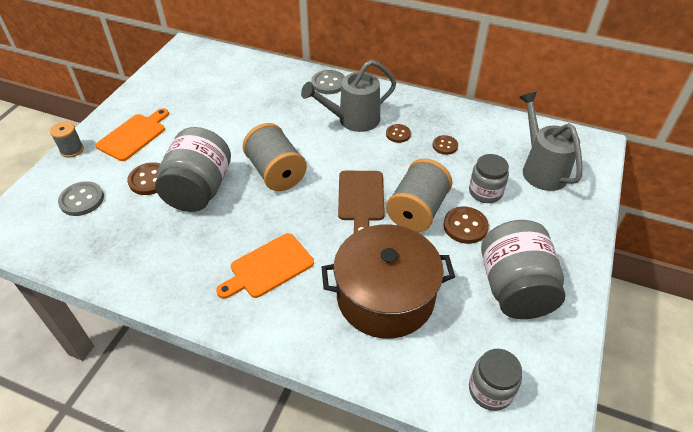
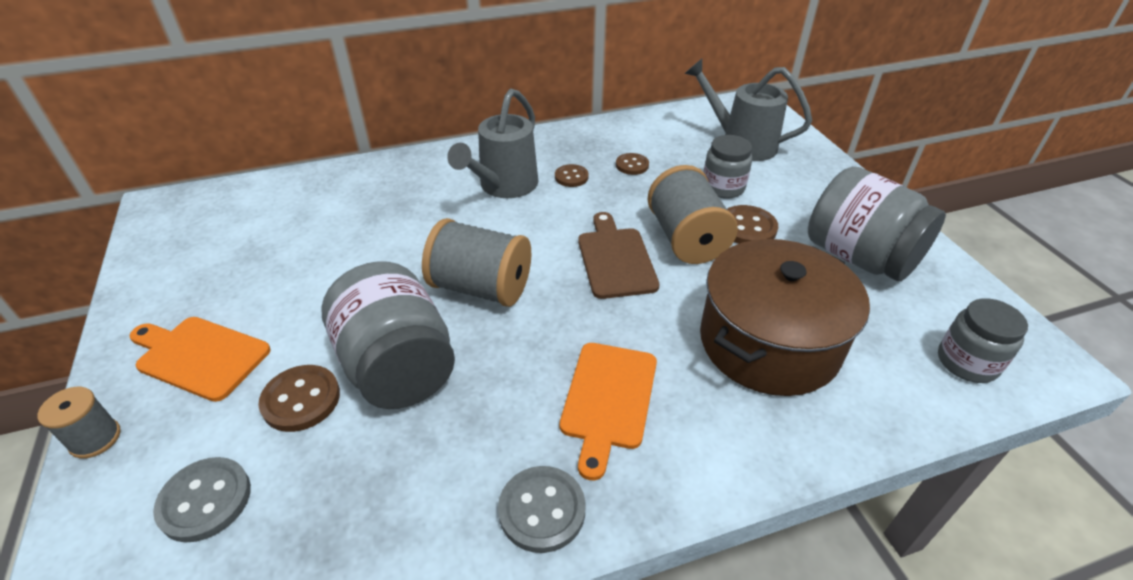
camera: 40 degrees left, 5 degrees down
(133, 135) = (199, 356): orange cutting board -> orange cutting board turned 60 degrees counterclockwise
(328, 83) = (426, 163): grey button -> grey button (542, 510)
(361, 198) = (615, 259): brown cutting board -> brown cutting board turned 150 degrees counterclockwise

